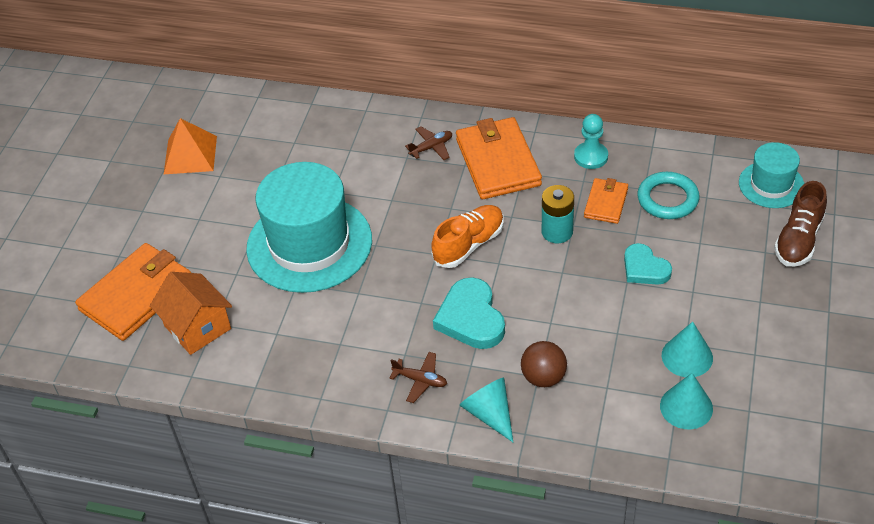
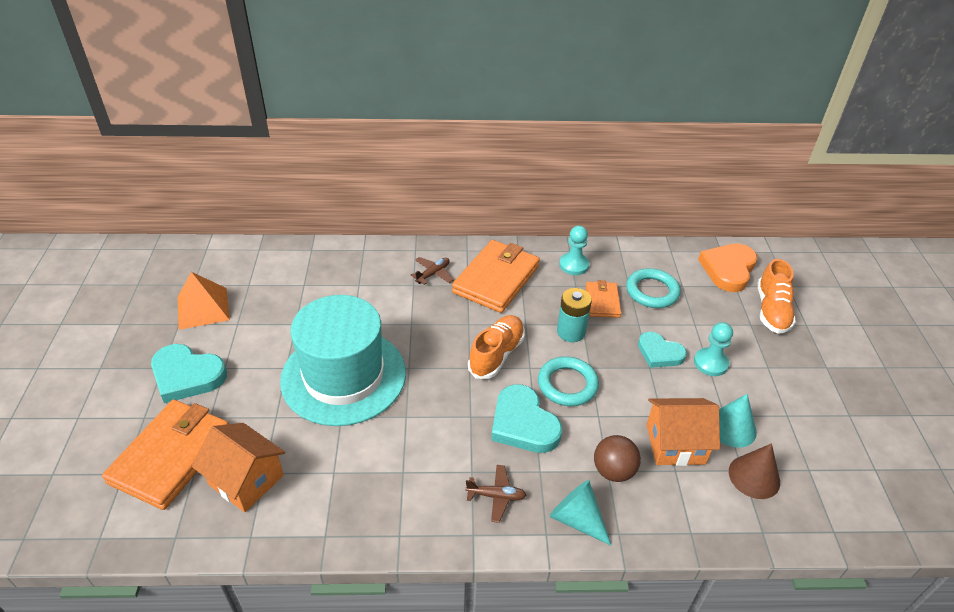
camera: 20 degrees left, 5 degrees down
(163, 222) = (187, 376): none -> turquoise heart
(498, 162) = (496, 279): orange wallet -> orange wallet turned 60 degrees clockwise
(531, 286) = (567, 384): none -> turquoise ring
(618, 363) = (675, 444): none -> orange house
(686, 407) = (754, 476): turquoise cone -> brown cone
(697, 287) = (710, 363): none -> turquoise pawn
(771, 184) = (728, 269): turquoise hat -> orange heart
(798, 240) = (771, 310): brown shoe -> orange shoe

